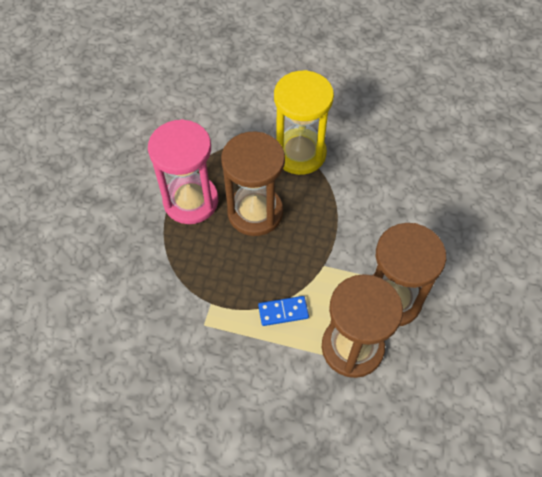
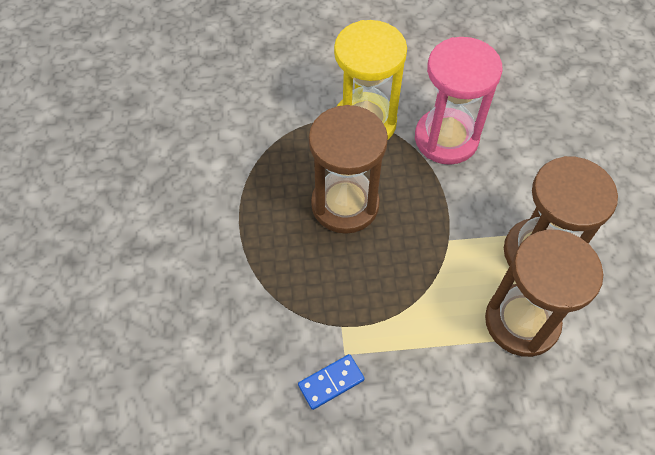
camera: 20 degrees left, 0 degrees up
(191, 201) = (264, 214): pink hourglass -> pink hourglass (446, 138)
(283, 311) = (428, 307): blue domino -> blue domino (331, 382)

